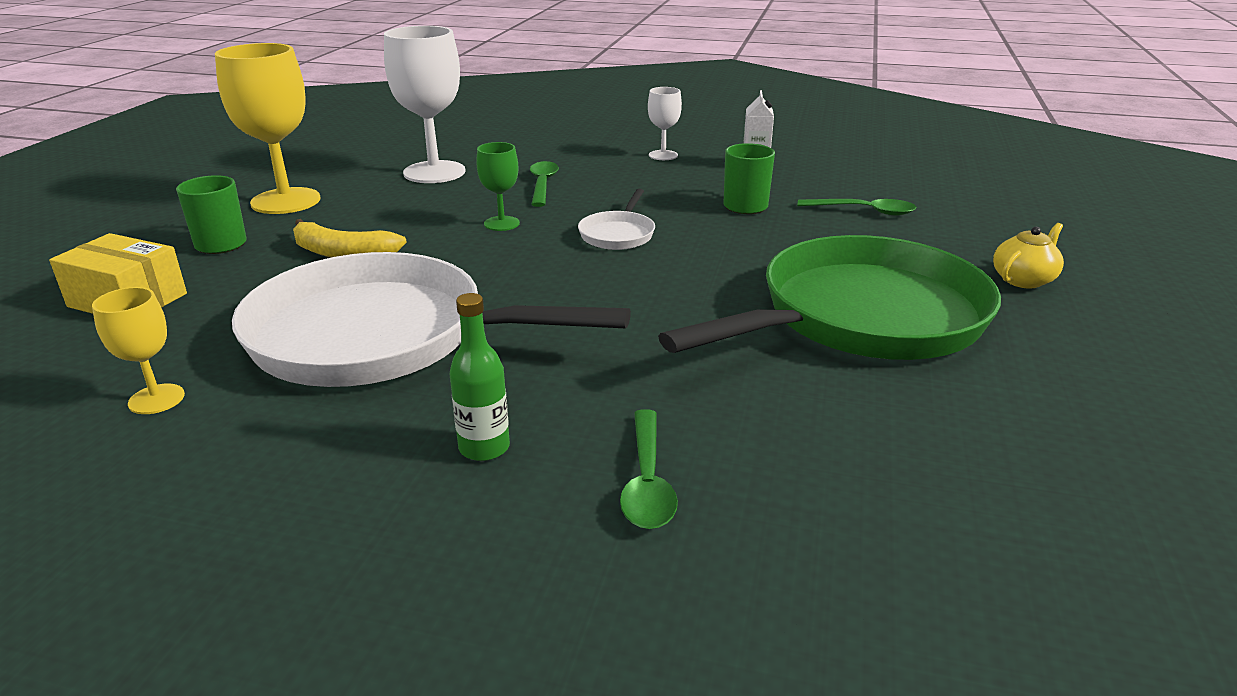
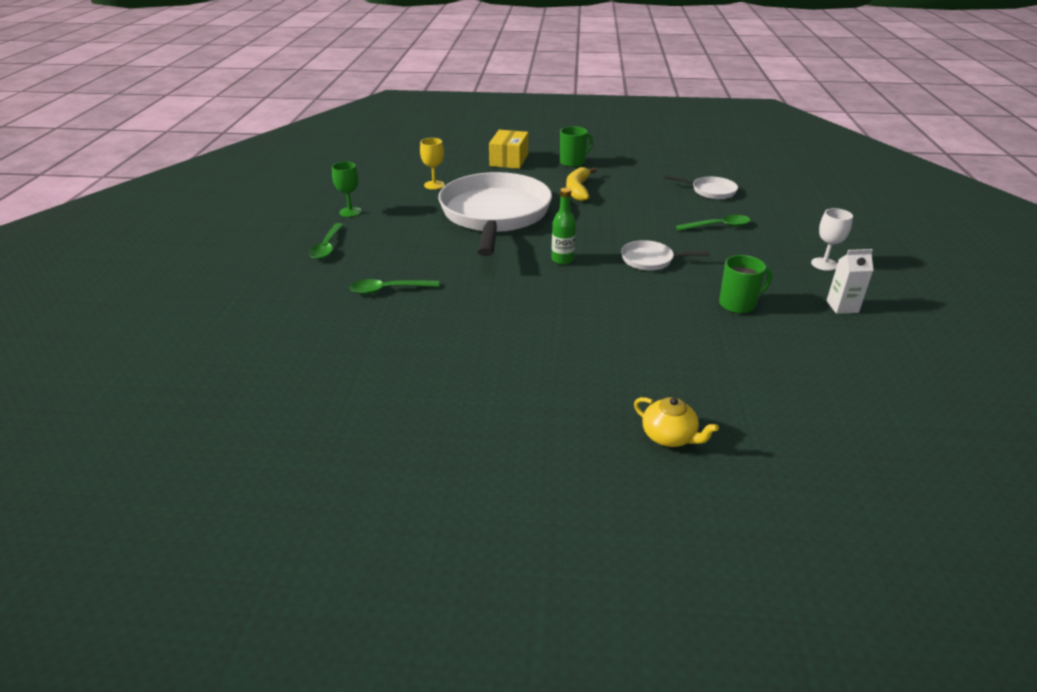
camera: 80 degrees right, 5 degrees up
(286, 201) = (634, 163): yellow goblet -> none
(434, 172) = (710, 191): white goblet -> white pan
(484, 448) = (409, 251): green bottle -> green bottle (562, 259)
(501, 223) = (643, 222): green goblet -> green goblet (350, 212)
(862, 317) = (568, 352): green pan -> none
(863, 211) = (769, 361): green spoon -> green spoon (327, 247)

